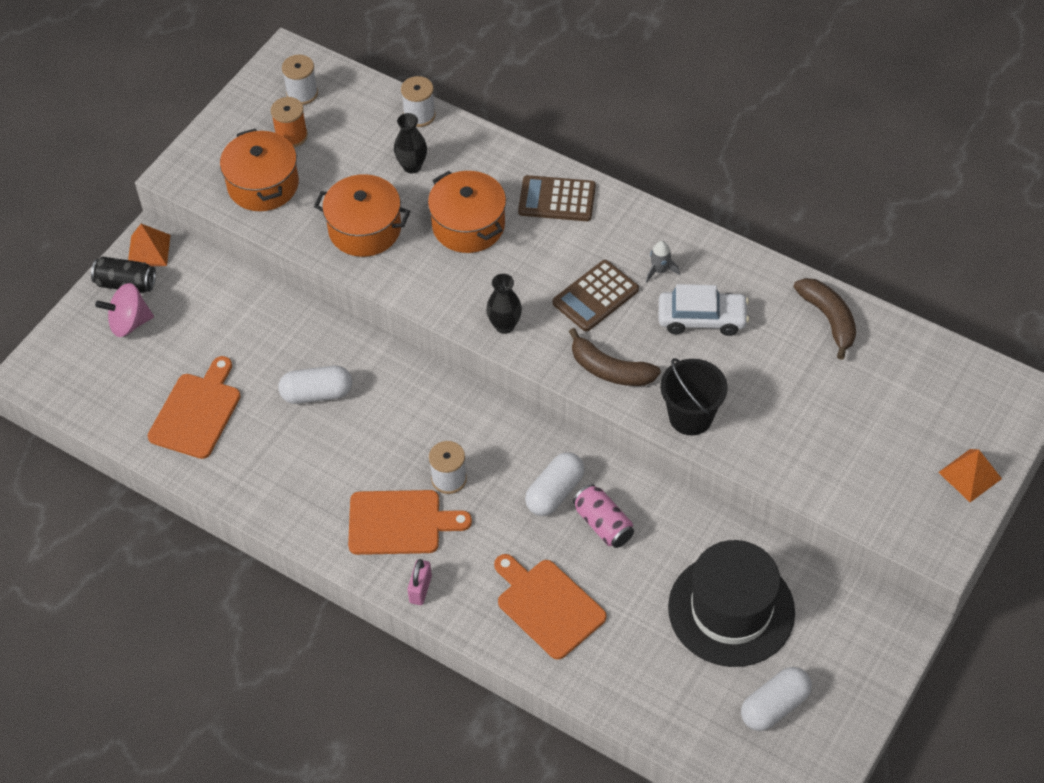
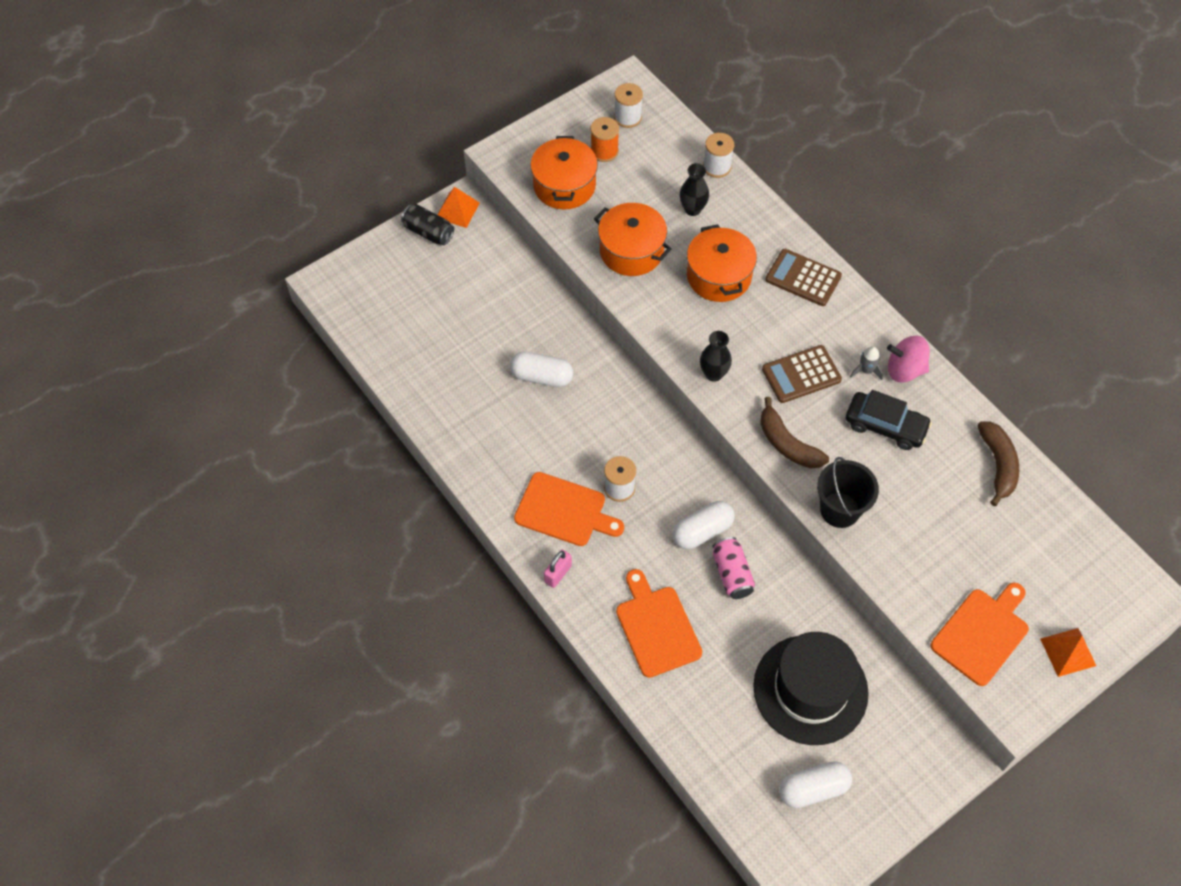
camera: 20 degrees right, 5 degrees up
(129, 323) = (418, 266): pink spinning top -> pink spinning top (904, 370)
(197, 412) = (441, 359): orange cutting board -> orange cutting board (982, 634)
(702, 318) = (885, 426): white car -> black car

